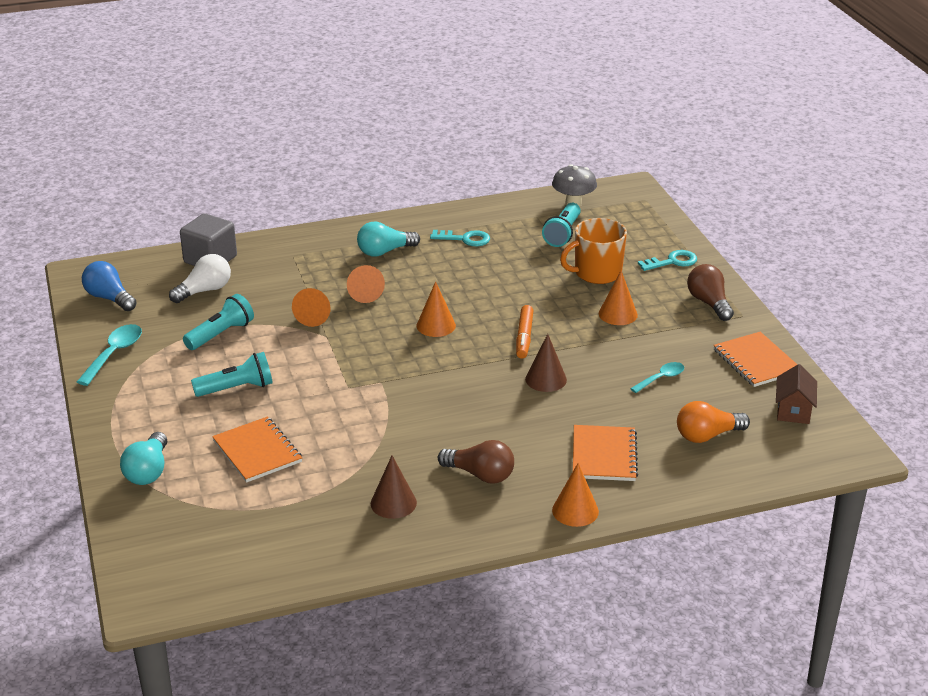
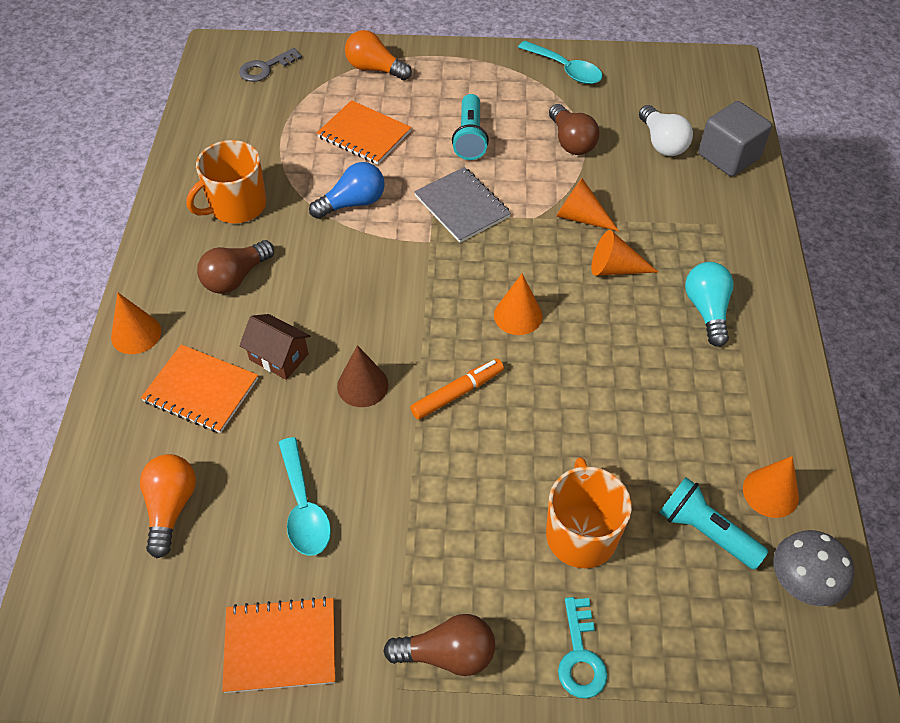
camera: 110 degrees right, 20 degrees up
(109, 298) = (669, 77): blue light bulb -> blue light bulb (353, 203)
(148, 471) = (375, 69): turquoise light bulb -> orange light bulb
(171, 552) = (265, 68): none -> grey key
(221, 334) = (571, 141): turquoise flashlight -> brown light bulb
(257, 451) = (364, 134): orange notebook -> orange notebook turned 45 degrees clockwise
(330, 374) = (462, 206): none -> grey notebook
(393, 503) = (237, 206): brown cone -> orange mug
(465, 239) = (719, 404): turquoise key -> none
(524, 337) = (457, 393): orange marker -> orange marker turned 120 degrees clockwise
(618, 314) = (466, 518): orange cone -> orange cone (770, 492)
(661, 378) = (304, 507): turquoise spoon -> turquoise spoon, size x1.54
(793, 410) = (157, 636): brown house -> brown house (279, 357)

